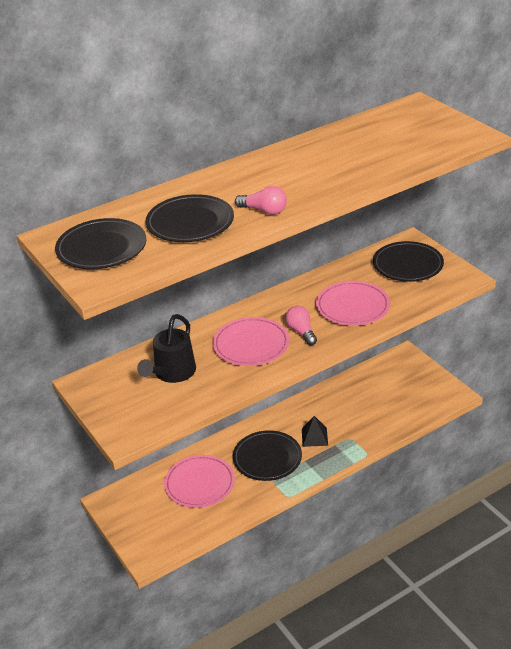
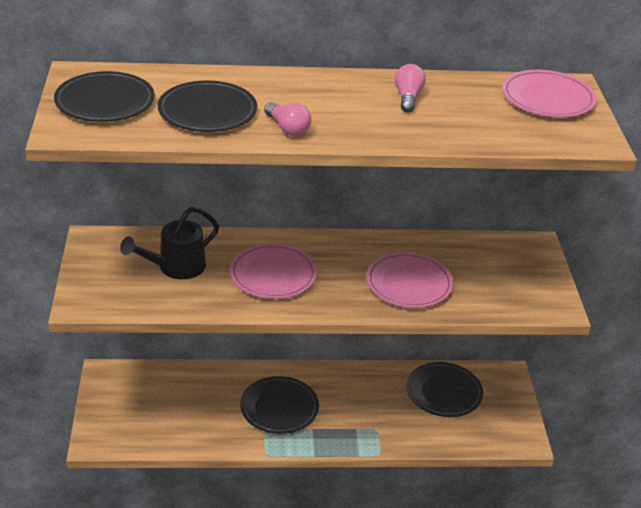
camera: 25 degrees right, 0 degrees up
(199, 484) = (196, 400): pink plate -> pink plate (547, 98)
(301, 332) = (333, 285): pink light bulb -> pink light bulb (408, 98)
(314, 437) = (342, 410): black pyramid -> none
(408, 265) = (509, 267): black plate -> black plate (444, 392)

